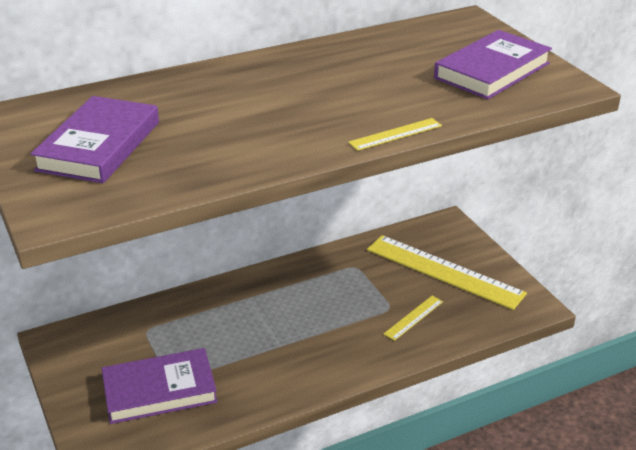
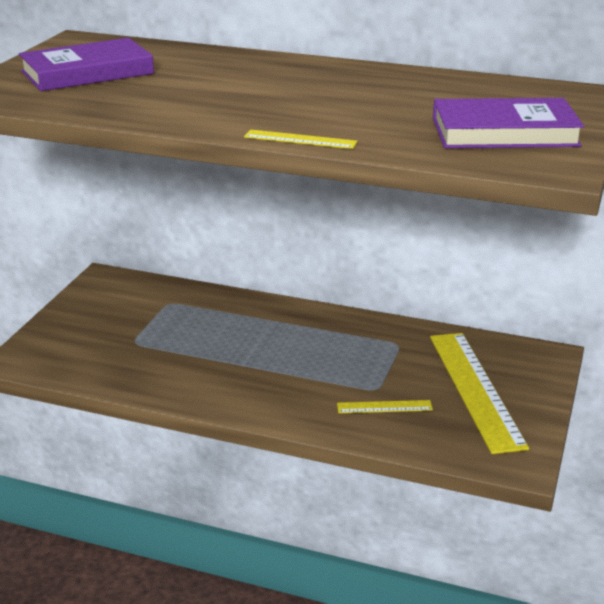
camera: 45 degrees right, 5 degrees down
(159, 390) = (115, 344): purple book -> none

